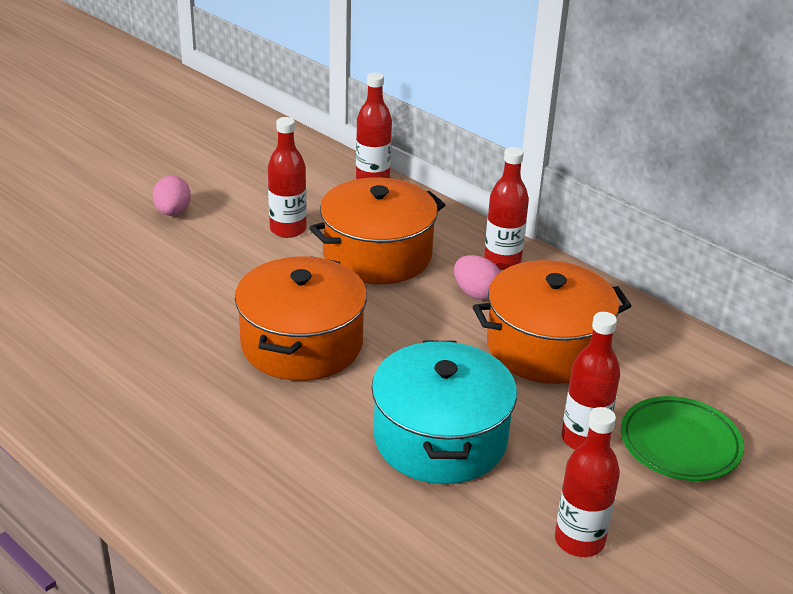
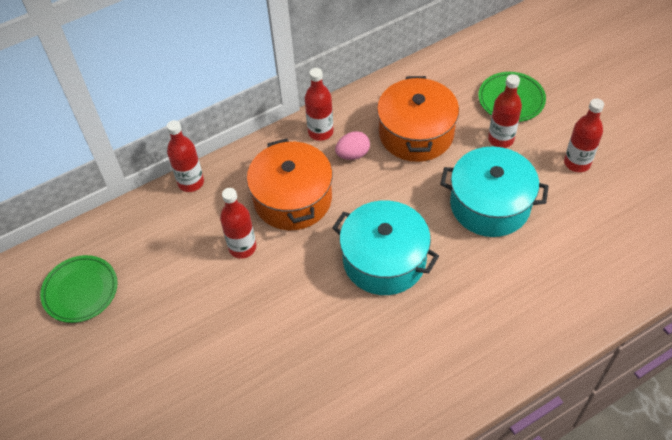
camera: 70 degrees left, 20 degrees up
(173, 212) = (191, 323): pink egg -> none
(201, 140) = (80, 291): none -> green plate
(302, 344) = (384, 260): orange pot -> turquoise pot

